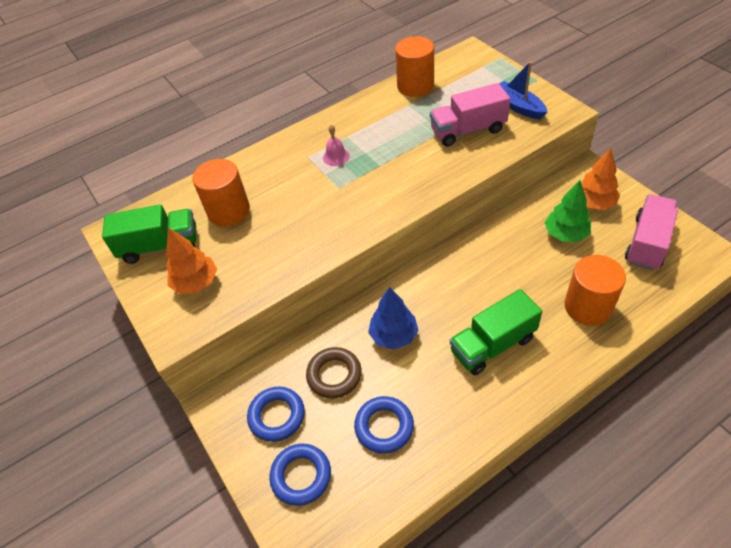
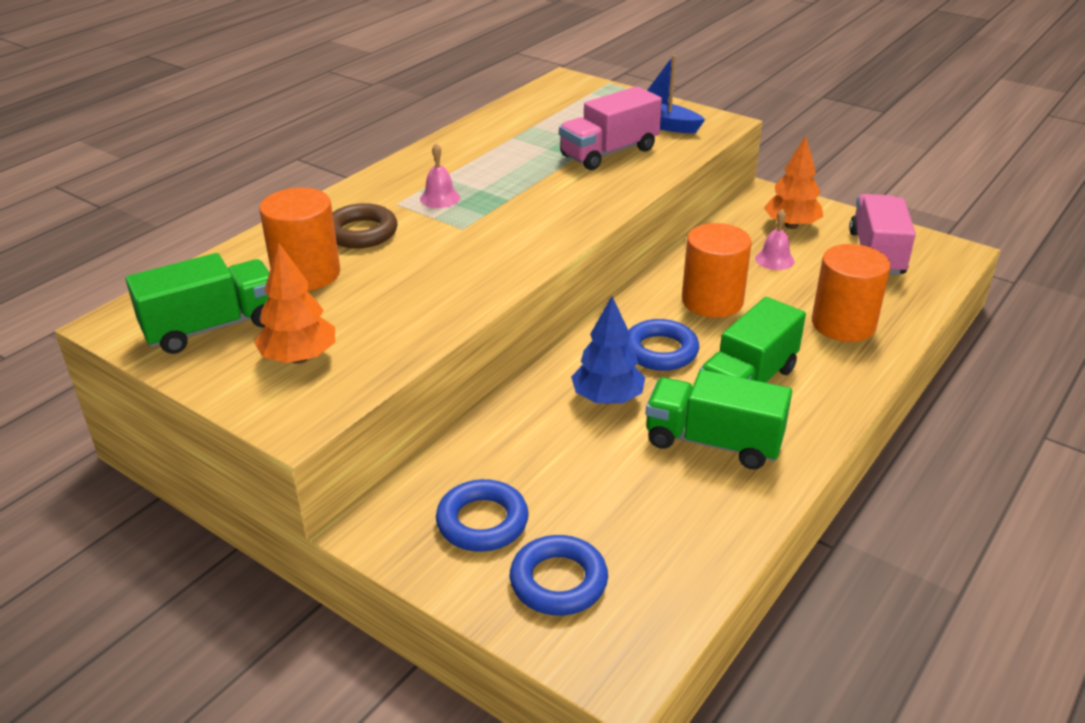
camera: 25 degrees left, 15 degrees down
(334, 375) = (545, 457): brown ring -> brown ring (361, 232)
(384, 427) = (650, 498): blue ring -> blue ring (660, 351)
(415, 86) = (511, 118): orange cylinder -> orange cylinder (712, 301)
(446, 391) = (713, 442): none -> green truck
(565, 234) = (774, 259): green tree -> pink bell

